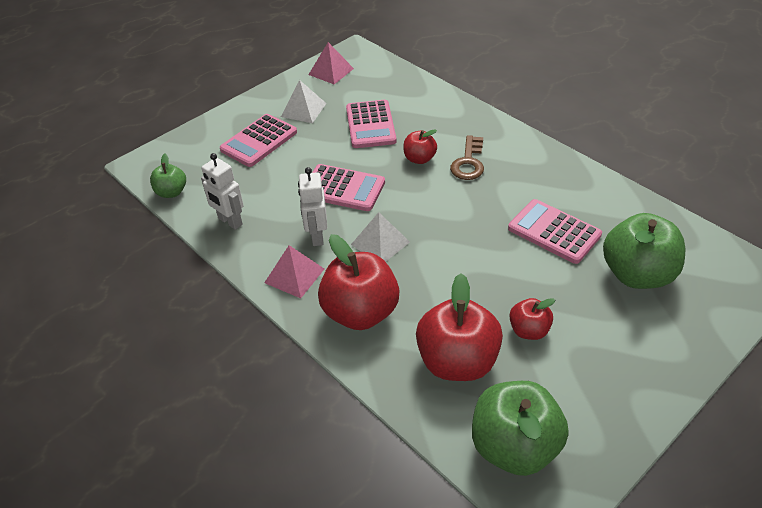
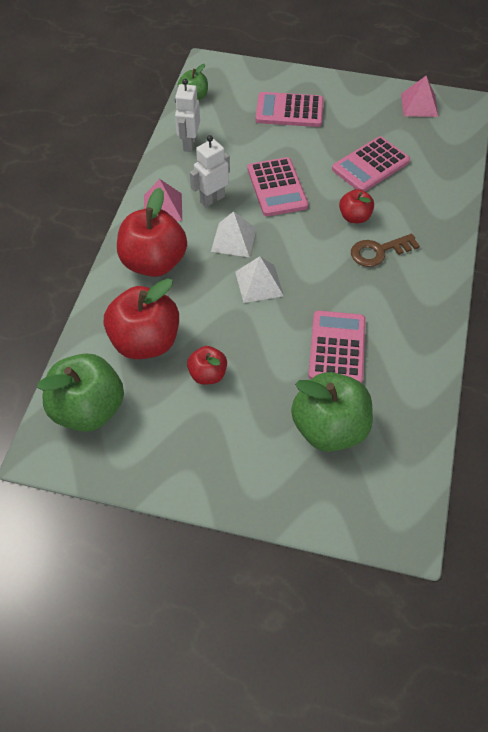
camera: 55 degrees right, 10 degrees up
(303, 110) = (351, 115): white pyramid -> white pyramid (259, 283)

